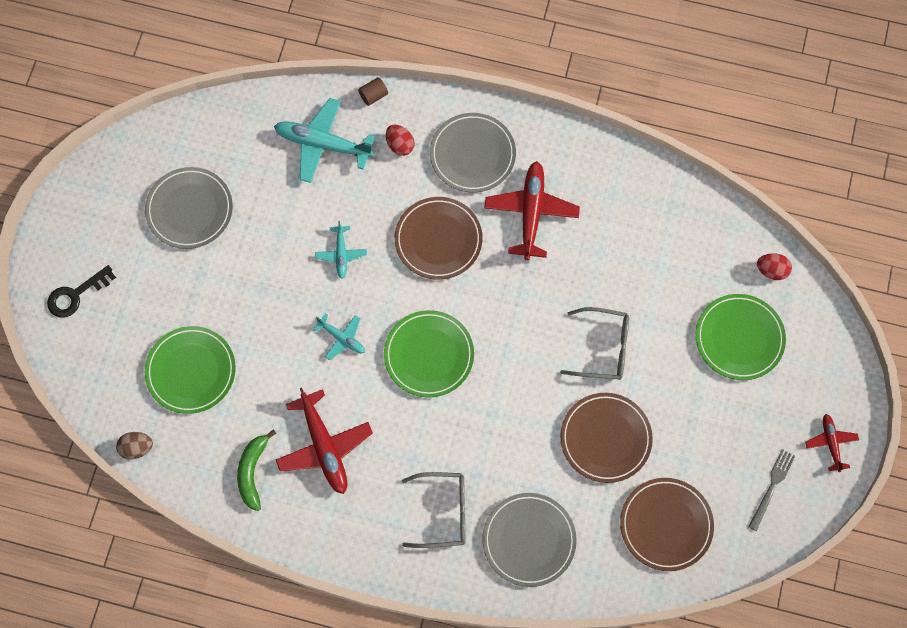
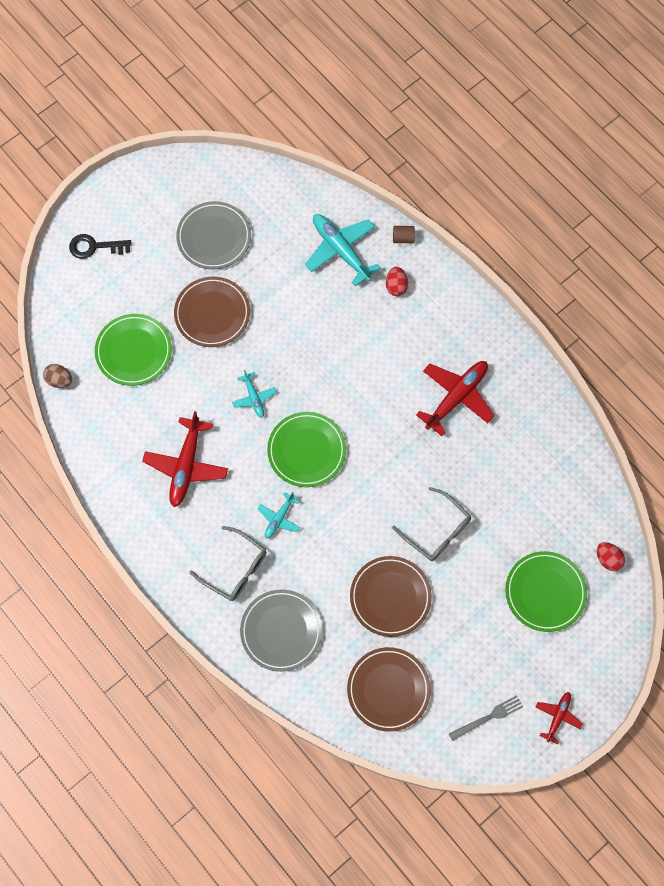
camera: 35 degrees right, 0 degrees up
(252, 472) = (124, 450): green banana -> none
(341, 254) = (297, 337): turquoise plane -> turquoise plane (279, 518)
(438, 240) = (374, 372): brown plate -> brown plate (212, 313)
(472, 154) = (444, 327): grey plate -> none

